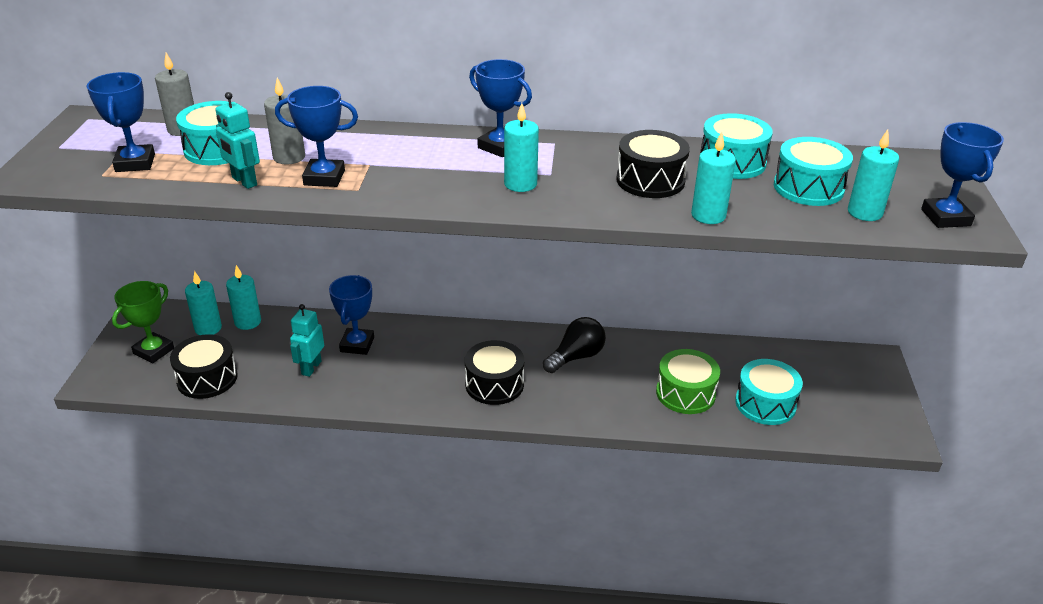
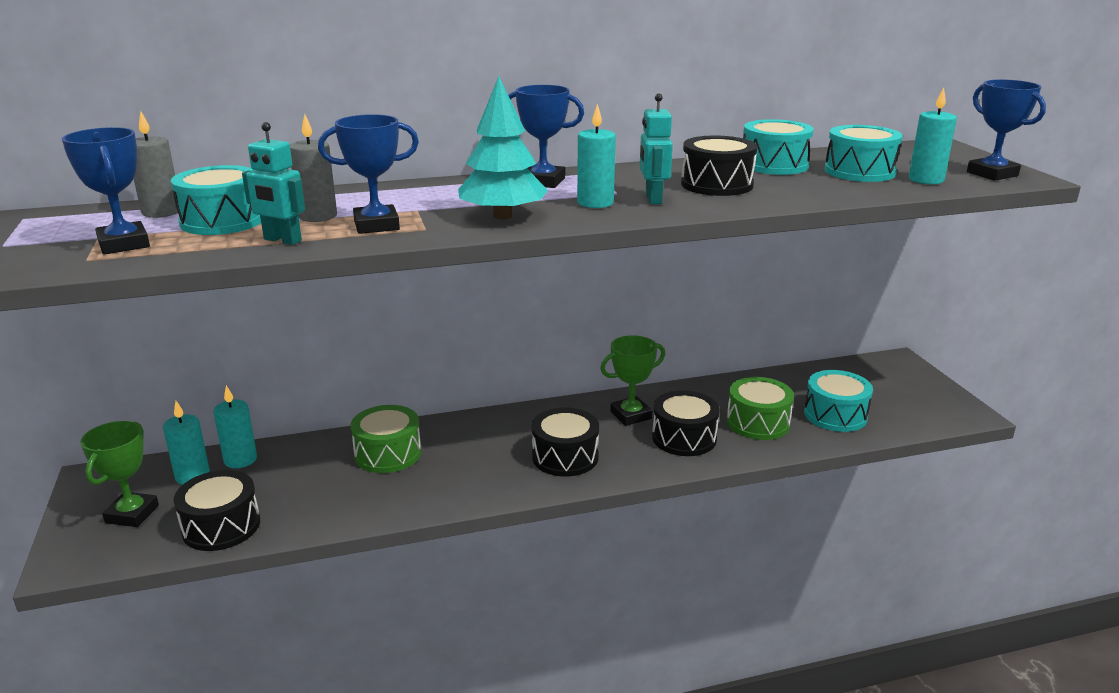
camera: 20 degrees left, 10 degrees down
(311, 368) = (347, 487): turquoise robot -> turquoise robot (653, 199)
(357, 344) = (388, 454): blue trophy -> green drum
(430, 186) = (502, 216): none -> turquoise tree
(576, 357) = (631, 415): black light bulb -> green trophy
(607, 392) = (684, 438): none -> black drum
(708, 215) = (798, 199): turquoise candle -> none

